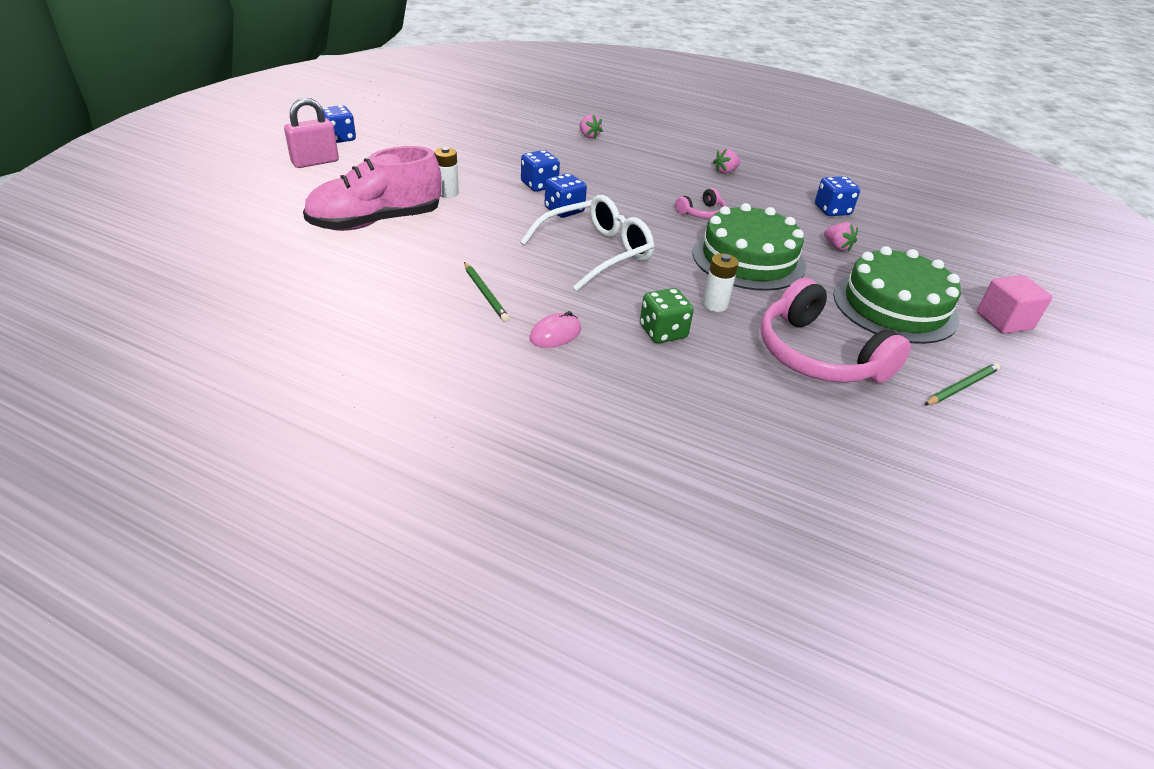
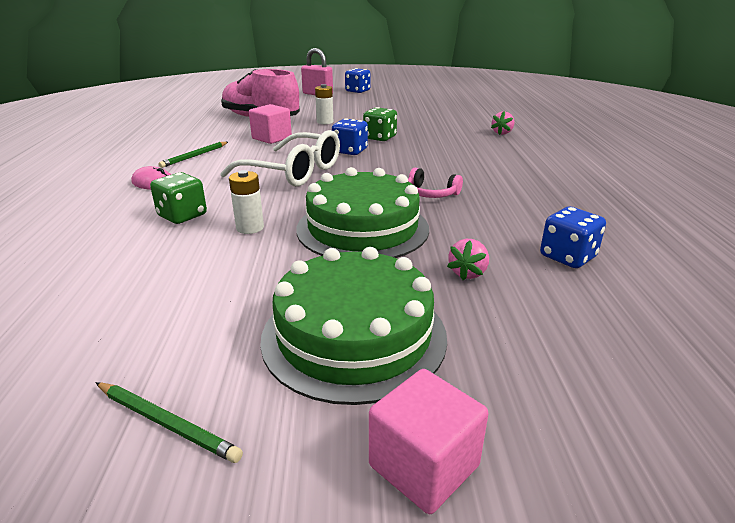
camera: 65 degrees right, 10 degrees down
(471, 236) = (271, 138): none -> pink cube
(539, 185) = (380, 138): blue dice -> green dice
(725, 171) = (547, 188): pink strawberry -> none
(818, 355) = (188, 295): pink headphones -> none

